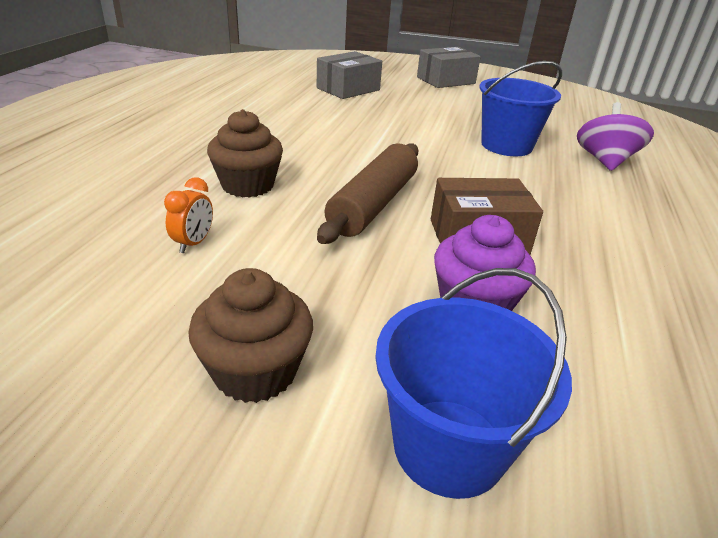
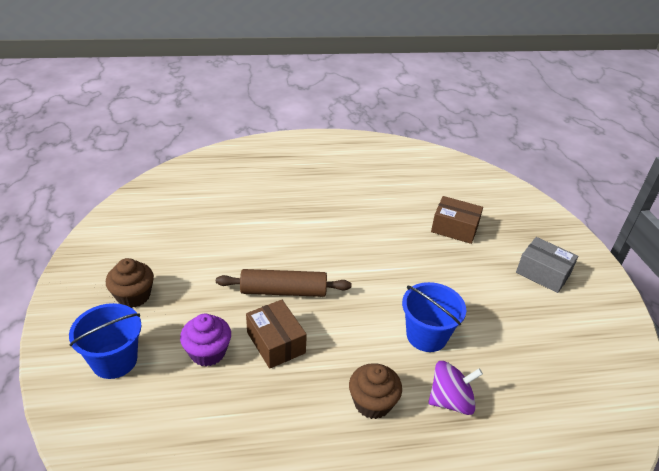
camera: 65 degrees right, 5 degrees up
(194, 243) = (206, 245): orange clock -> none
(247, 185) = (270, 239): brown cupcake -> brown cupcake (372, 403)
(348, 89) = (454, 228): grey box -> brown box

